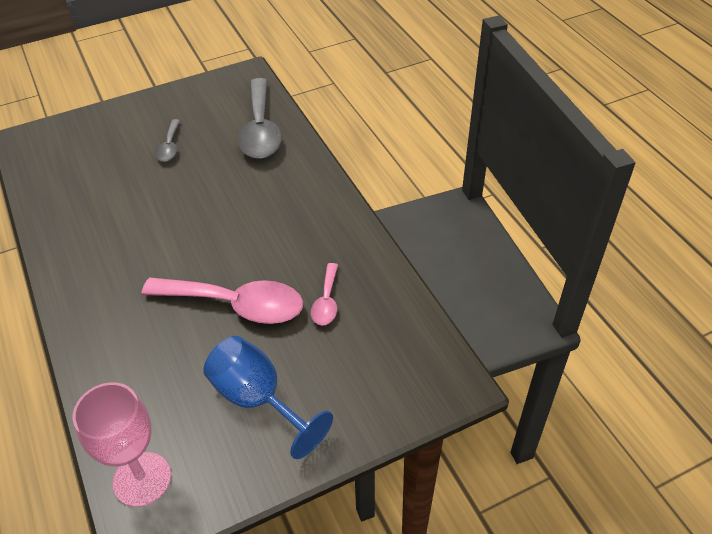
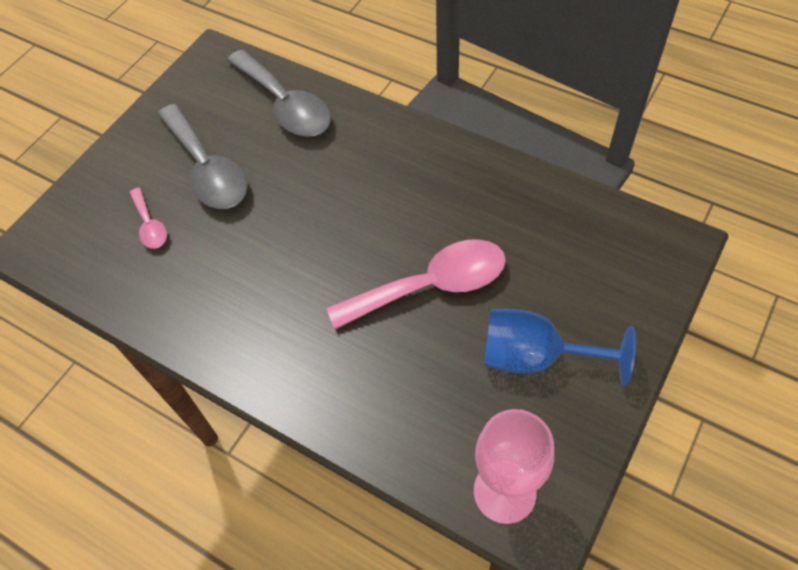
camera: 30 degrees left, 10 degrees up
(169, 147) = (207, 169): grey spoon -> grey spoon, size x2.01
(326, 301) = (509, 235): pink spoon -> pink spoon (150, 225)

